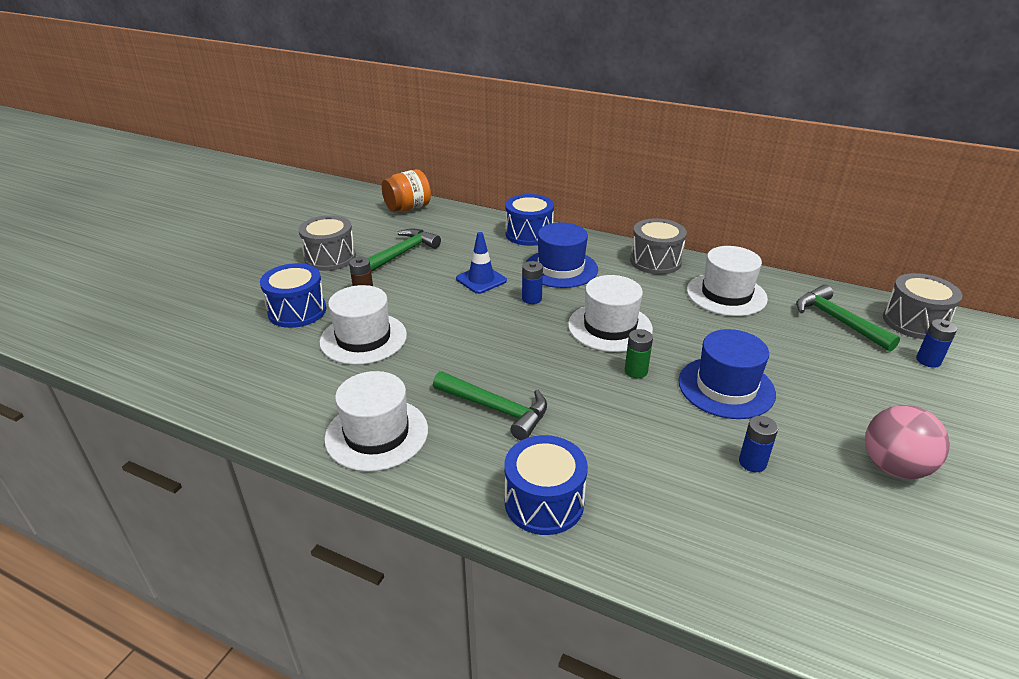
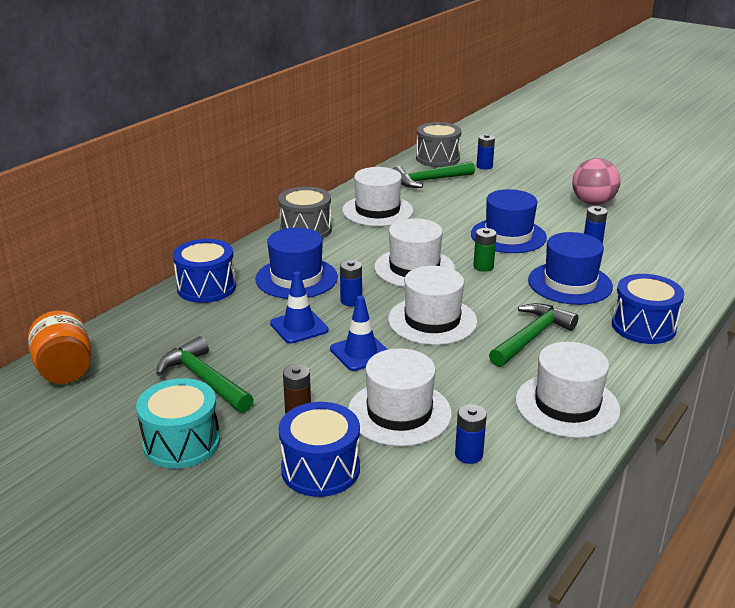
camera: 80 degrees left, 5 degrees down
(306, 377) = (468, 455): none -> blue battery
(330, 258) = (181, 443): grey drum -> turquoise drum
(448, 312) = (360, 353): none -> blue traffic cone
(511, 345) = (432, 320): none -> white hat
(627, 439) = (570, 283): none -> blue hat

